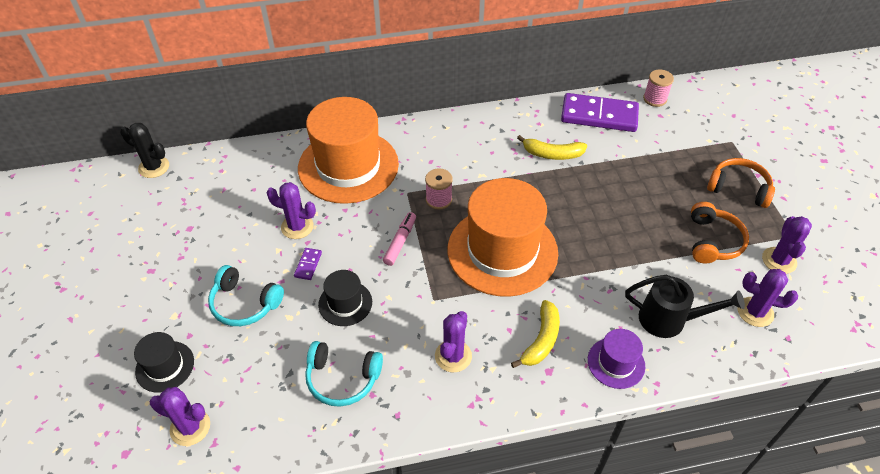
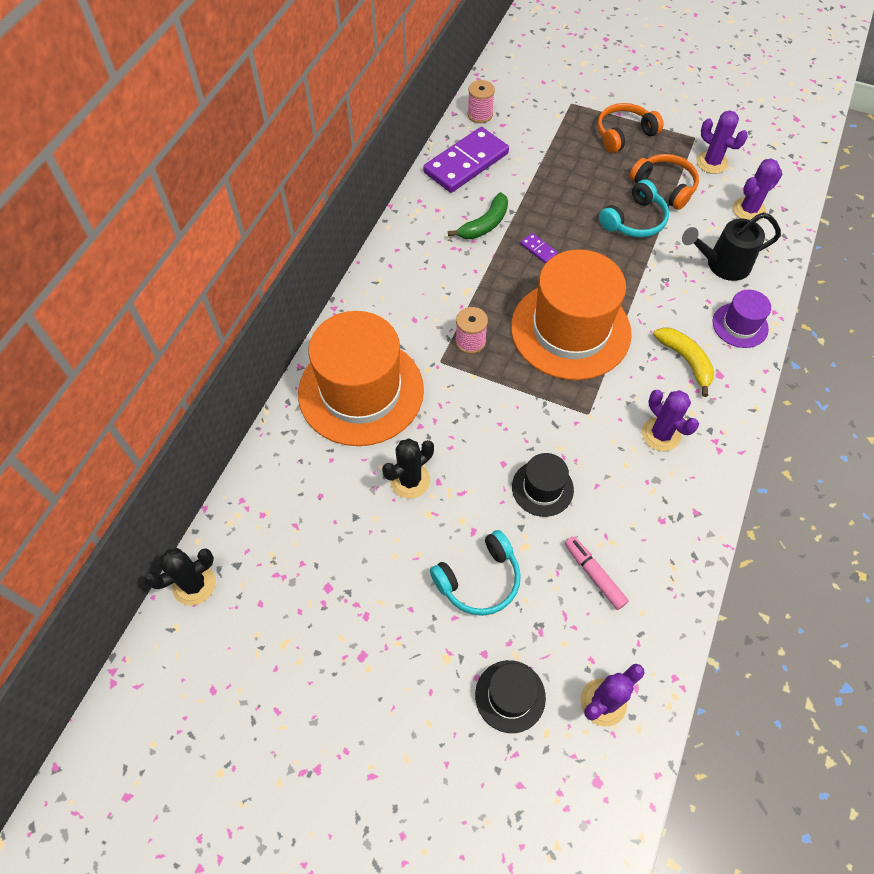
camera: 55 degrees left, 10 degrees up
(297, 227) = (410, 480): purple cactus -> black cactus
(308, 265) = (469, 496): purple domino -> purple domino (538, 249)
(342, 378) = (629, 536): turquoise headphones -> turquoise headphones (634, 220)
(400, 242) = (500, 402): pink marker -> pink marker (594, 575)
(552, 154) = (484, 224): yellow banana -> green banana
(669, 320) = (722, 265): black watering can -> black watering can turned 150 degrees counterclockwise

